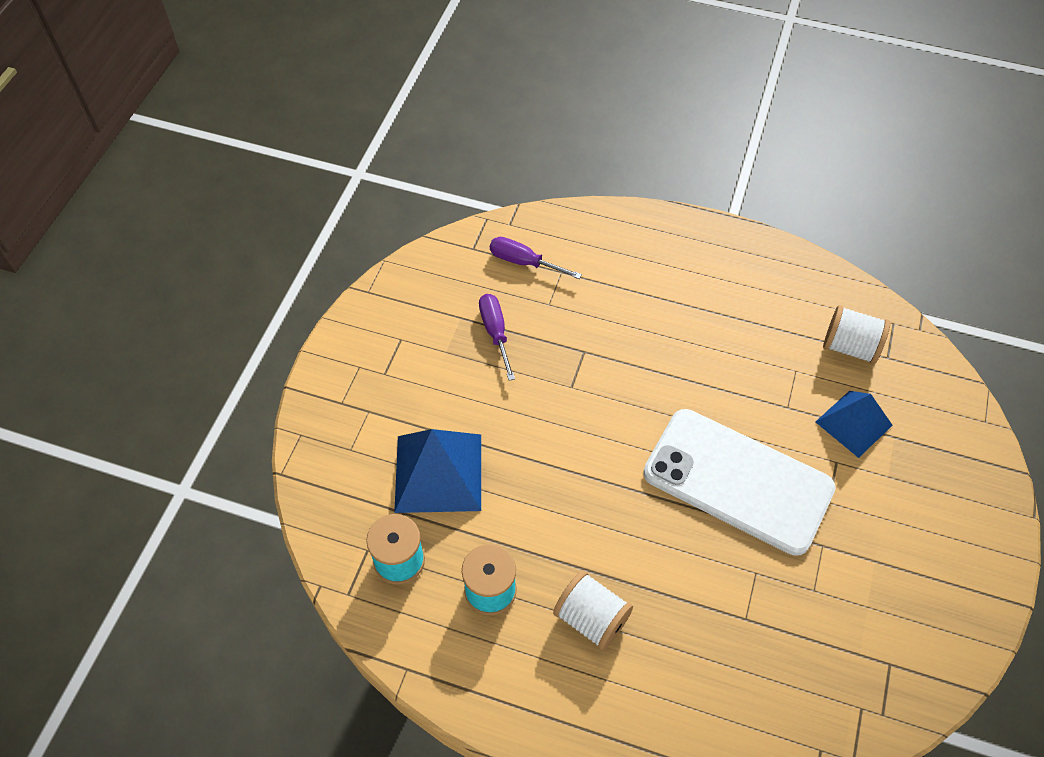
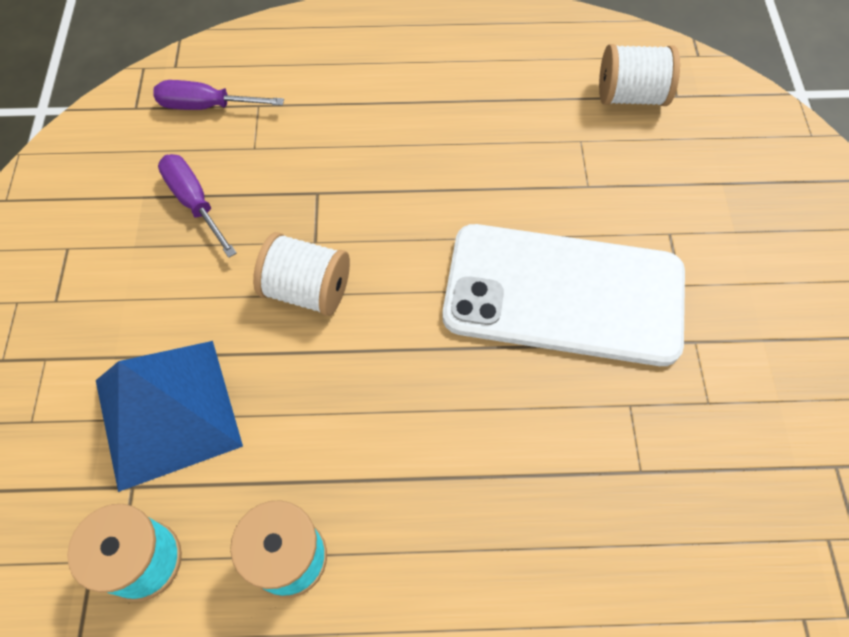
camera: 20 degrees left, 5 degrees up
(591, 618) = (441, 546): white spool -> white spool (307, 290)
(854, 423) = (671, 181): blue pyramid -> none

